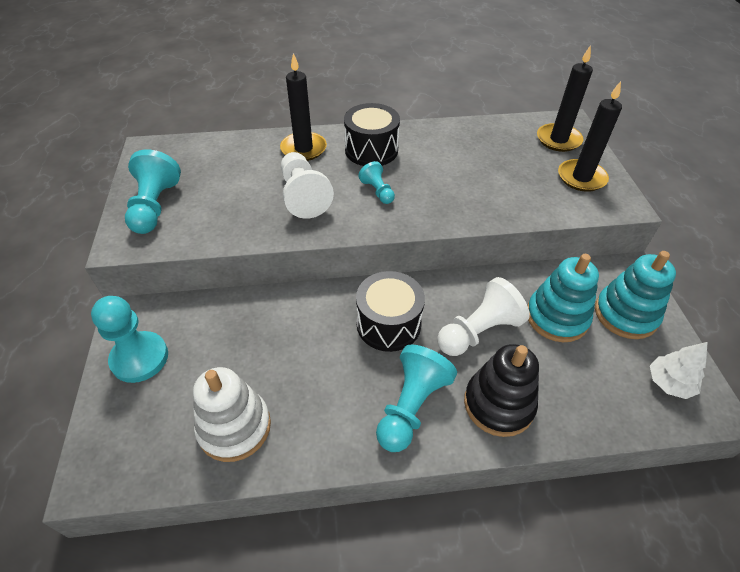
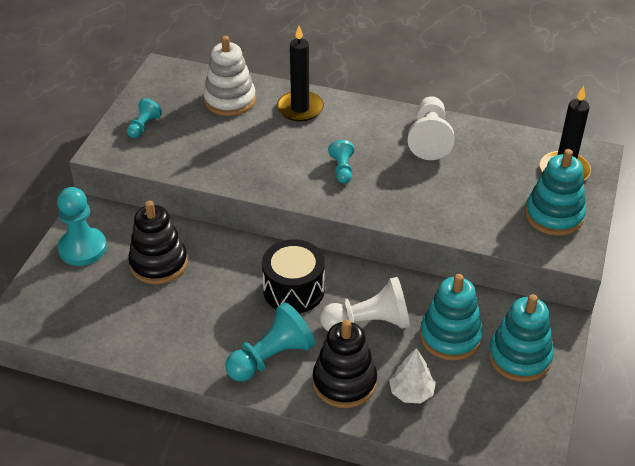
camera: 25 degrees right, 5 degrees down
(155, 206) = (144, 126): turquoise pawn -> turquoise pawn, size x0.56
(234, 427) = (128, 322): white stacking toy -> white stacking toy (230, 100)
(235, 345) = (158, 263): none -> black stacking toy
(303, 196) = (272, 153): white pawn -> white pawn (429, 139)
(371, 150) = (363, 128): black drum -> none
(581, 178) = (554, 215): black candle -> turquoise stacking toy
(669, 383) = (511, 423): white tree -> white tree (411, 392)

